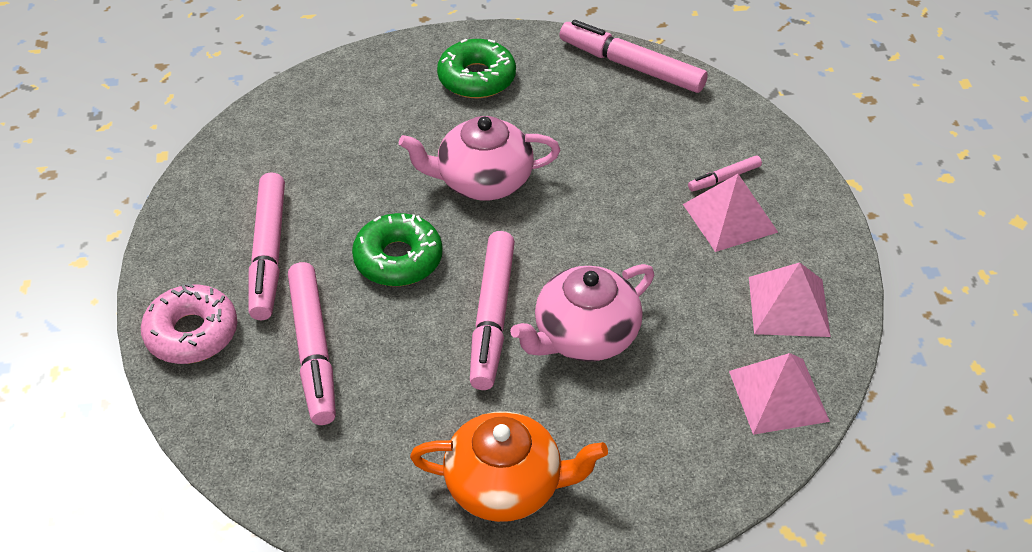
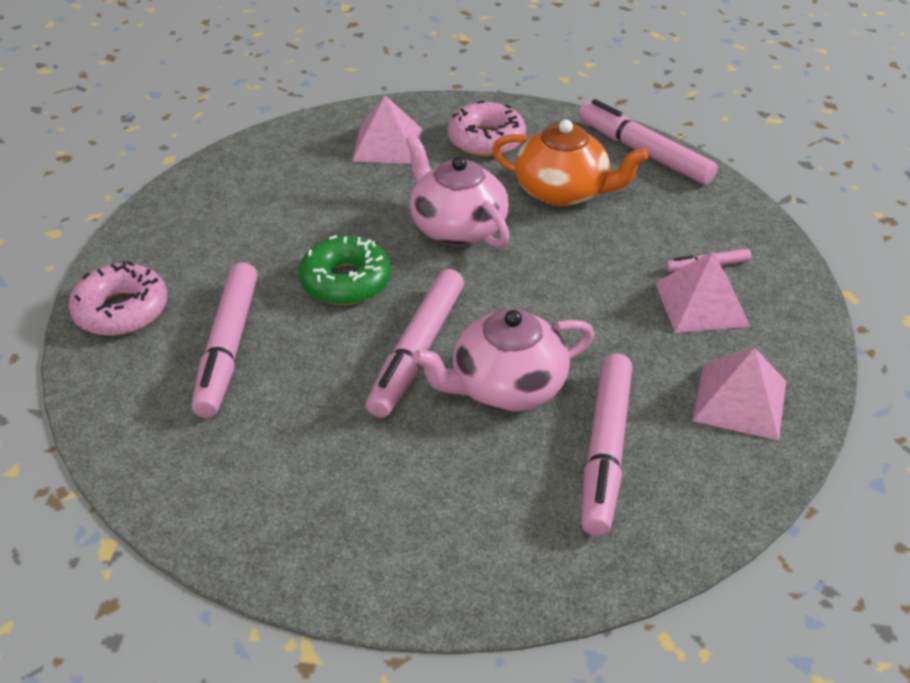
camera: 15 degrees right, 5 degrees down
(268, 253) = (225, 255): pink marker -> pink marker (605, 450)
(476, 78) = (486, 140): green donut -> pink donut
(482, 181) = (457, 227): pink teapot -> pink teapot turned 45 degrees clockwise
(506, 485) = (366, 517): orange teapot -> orange teapot (563, 191)
(778, 395) = (700, 489): pink pyramid -> pink pyramid (387, 144)

